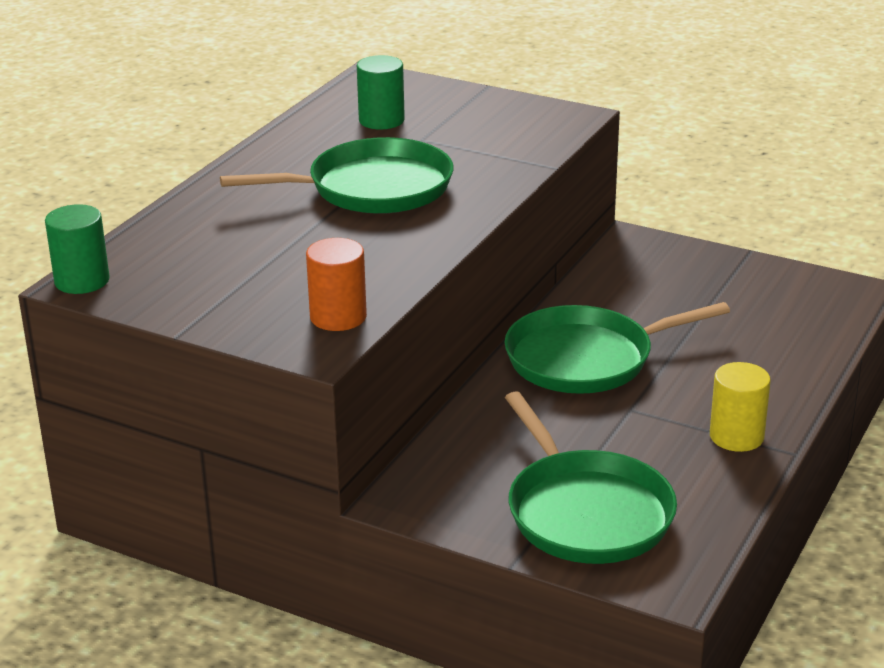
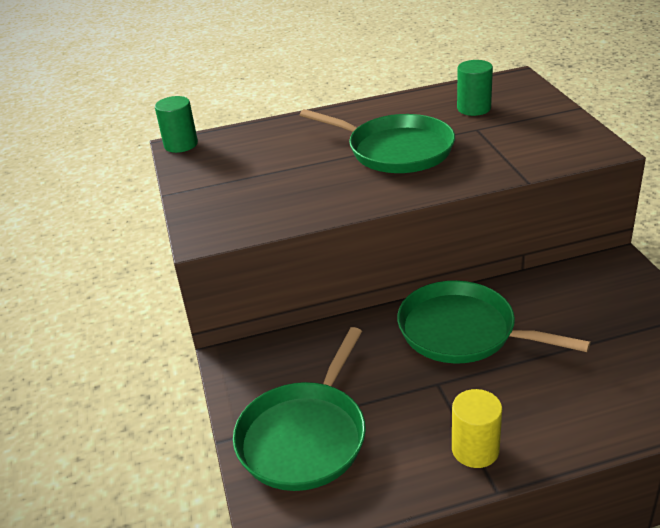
camera: 50 degrees right, 5 degrees up
(338, 317) = (243, 223): orange cylinder -> none

